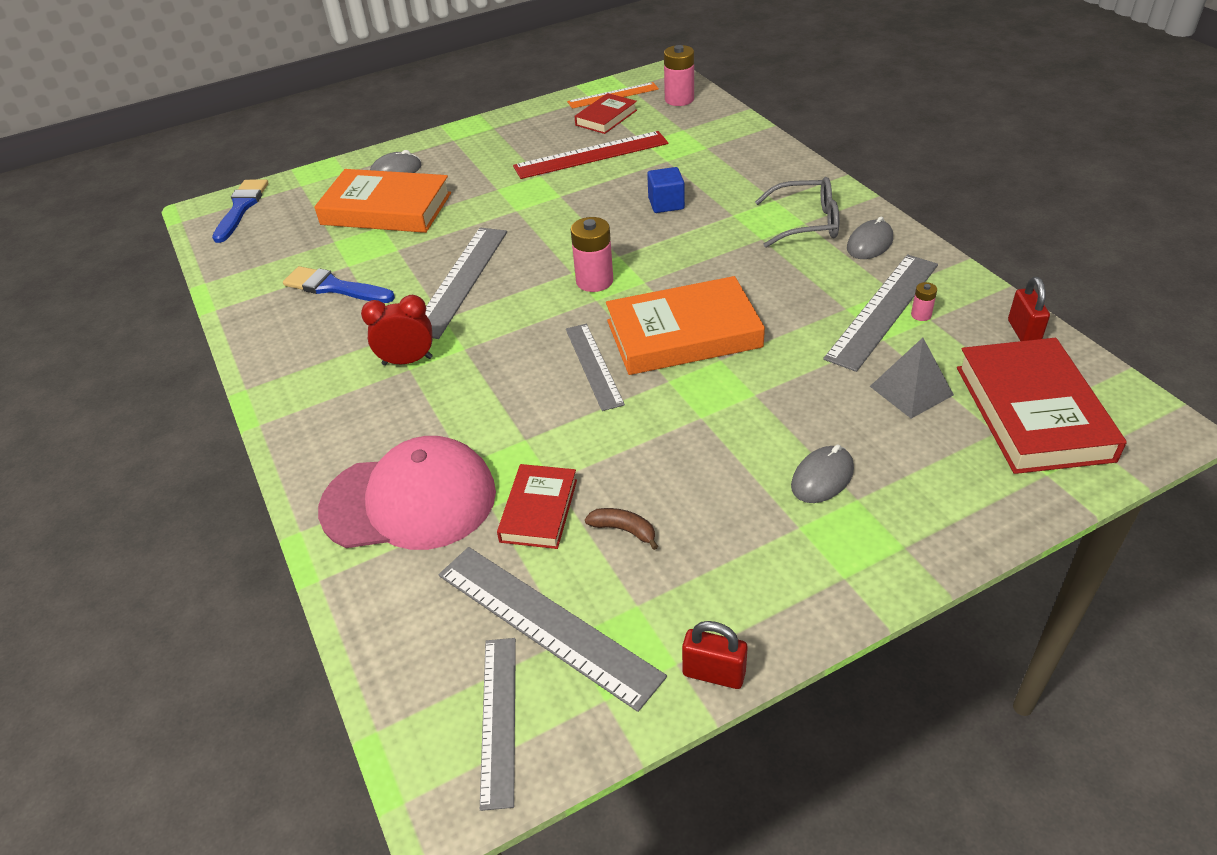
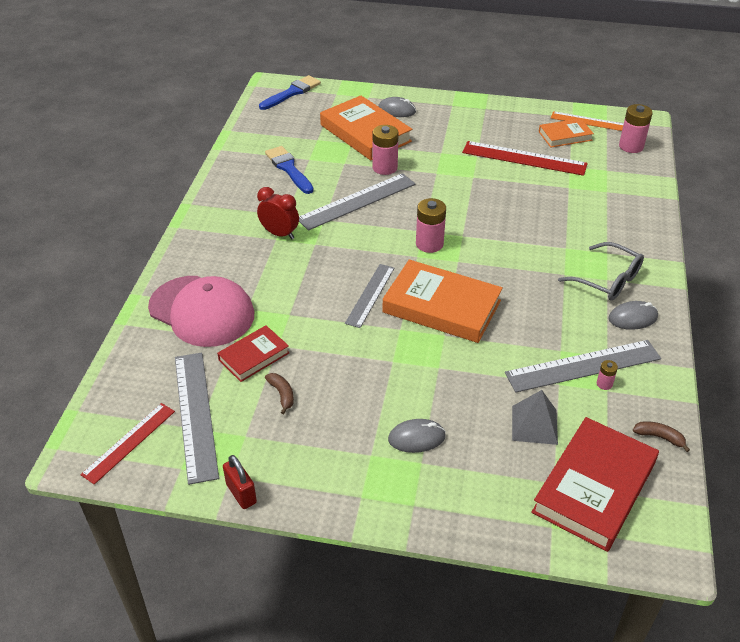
camera: 35 degrees right, 0 degrees up
(451, 232) = (385, 168): none -> pink battery
(498, 719) = (129, 442): grey ruler -> red ruler
(606, 118) = (565, 136): red book -> orange book
(666, 204) = (532, 217): blue cube -> none
(1023, 332) = (659, 437): red padlock -> brown banana

